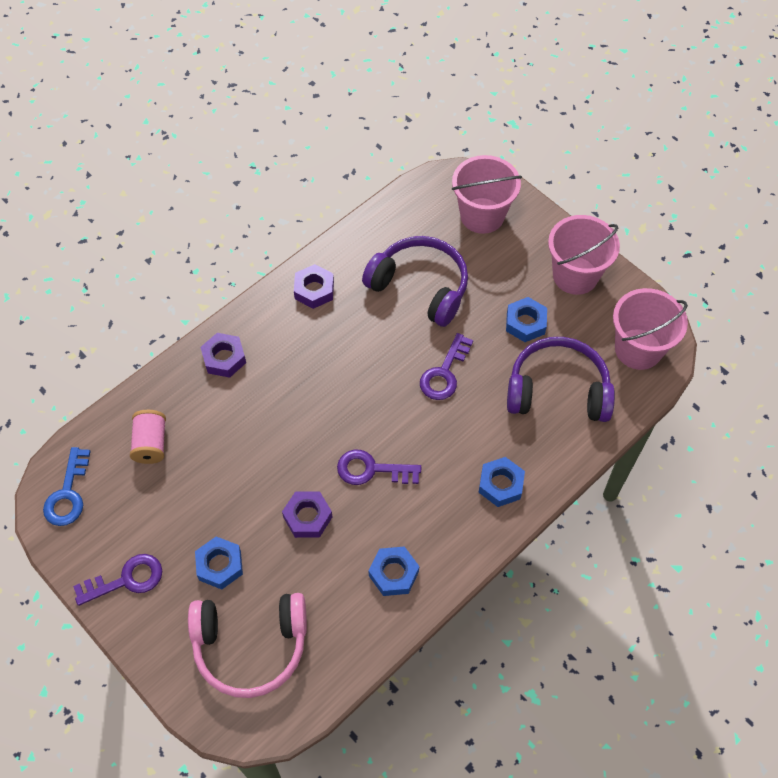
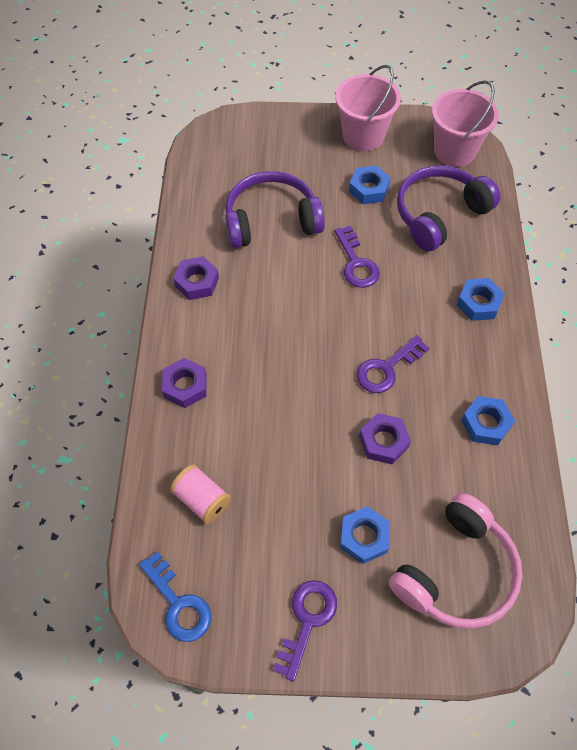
camera: 45 degrees left, 0 degrees up
(482, 215) = (257, 143): pink bucket -> none

